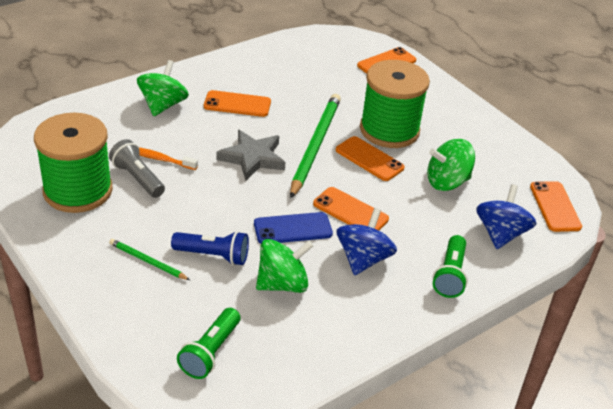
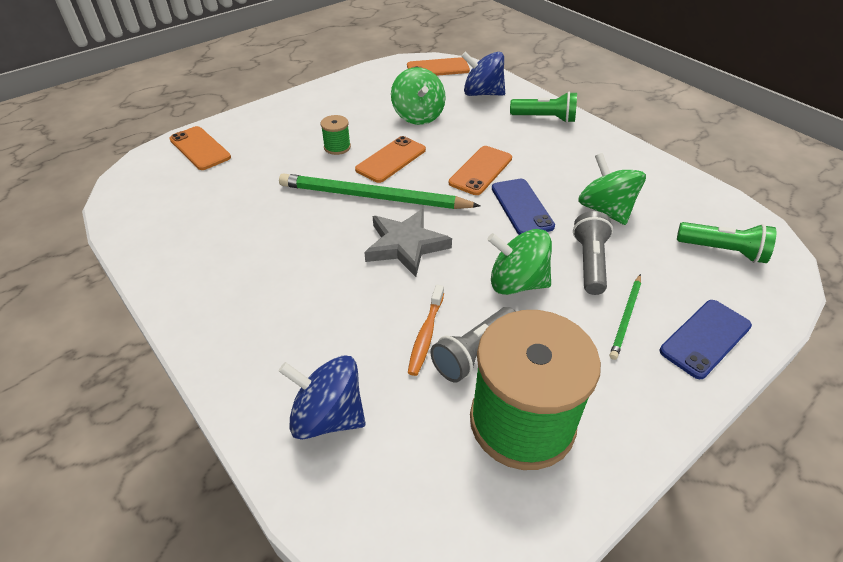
camera: 90 degrees left, 5 degrees up
(114, 301) = (705, 338): none -> blue phone
(163, 105) = (291, 350): green spinning top -> green spinning top (517, 283)
(213, 256) = (590, 262): blue flashlight -> grey flashlight
(237, 104) = (288, 268): orange phone -> none
(363, 259) = (546, 162): blue spinning top -> blue spinning top (328, 416)
(389, 130) = (337, 147): green spool -> green spool, size x0.40

